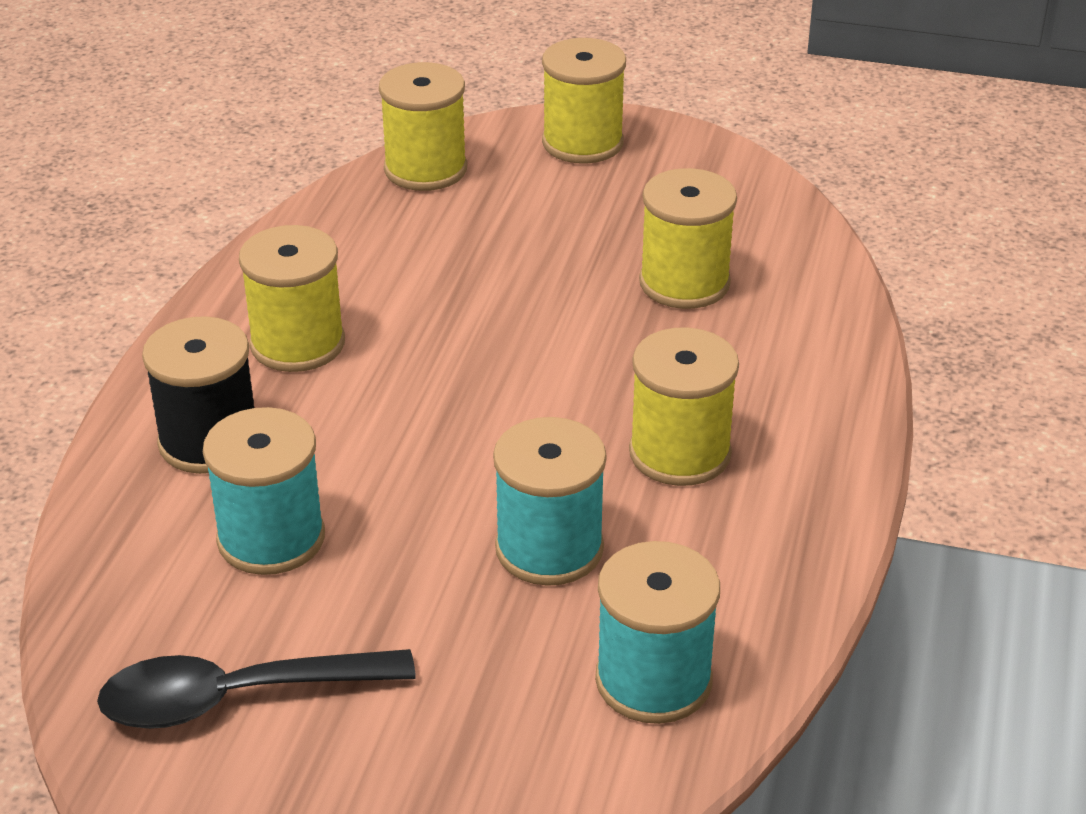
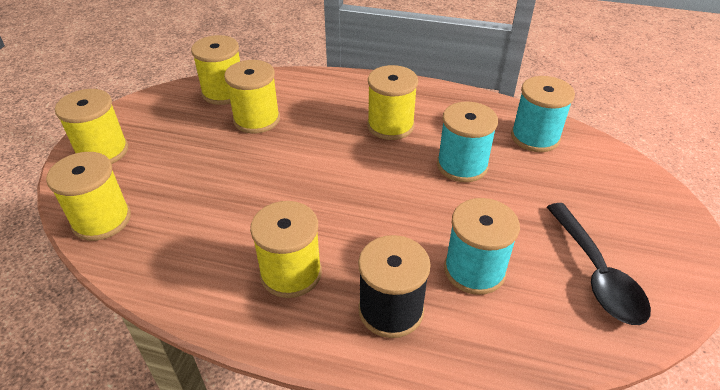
camera: 90 degrees left, 5 degrees up
(770, 238) = (224, 92): none -> yellow spool

